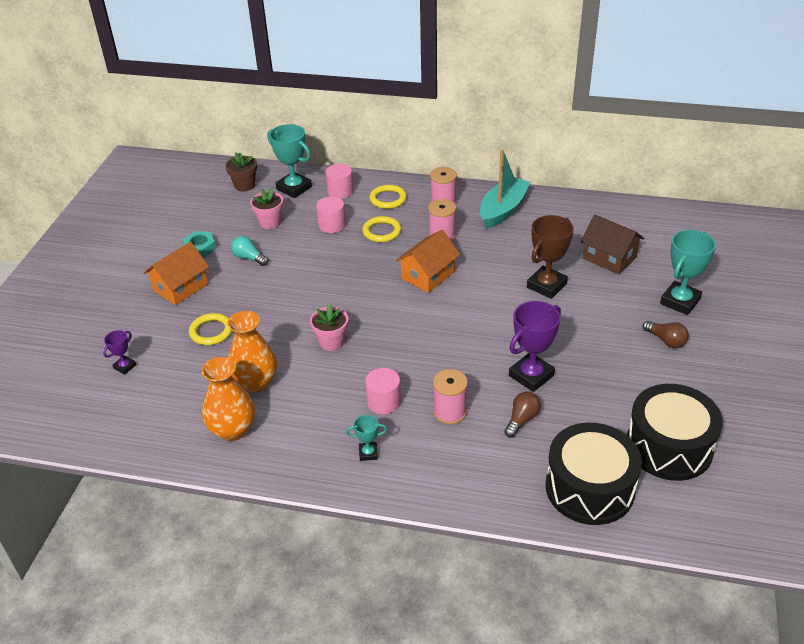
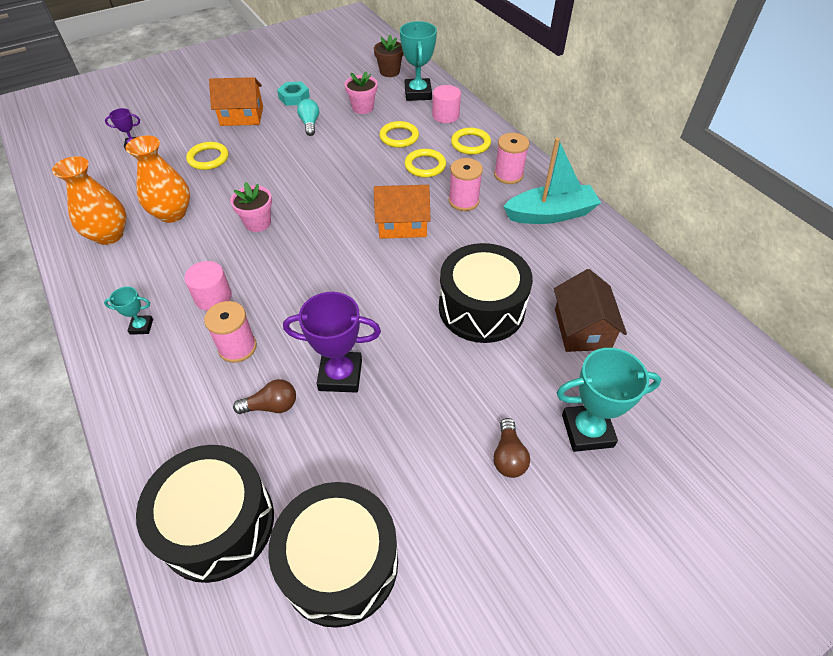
camera: 45 degrees right, 10 degrees up
(332, 225) = (399, 137): pink cylinder -> yellow ring
(368, 453) = (141, 327): turquoise trophy -> turquoise trophy turned 45 degrees counterclockwise
(546, 285) = (481, 308): brown trophy -> black drum

